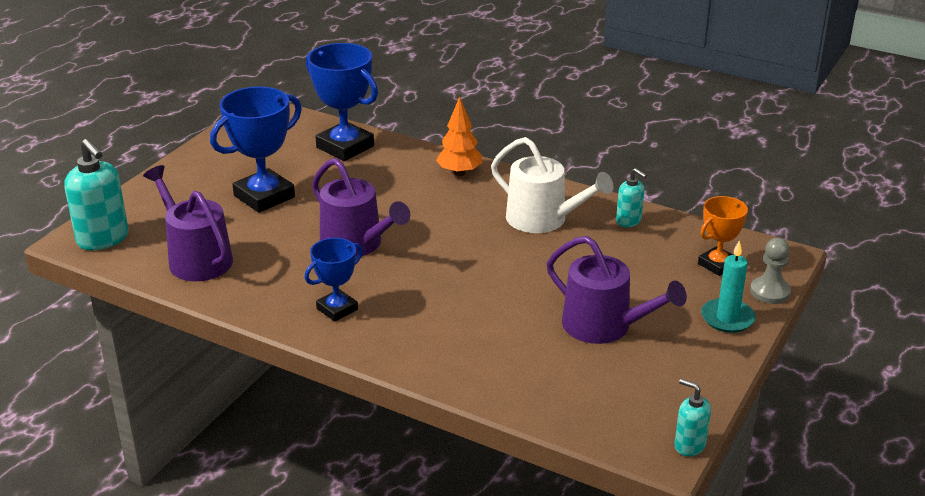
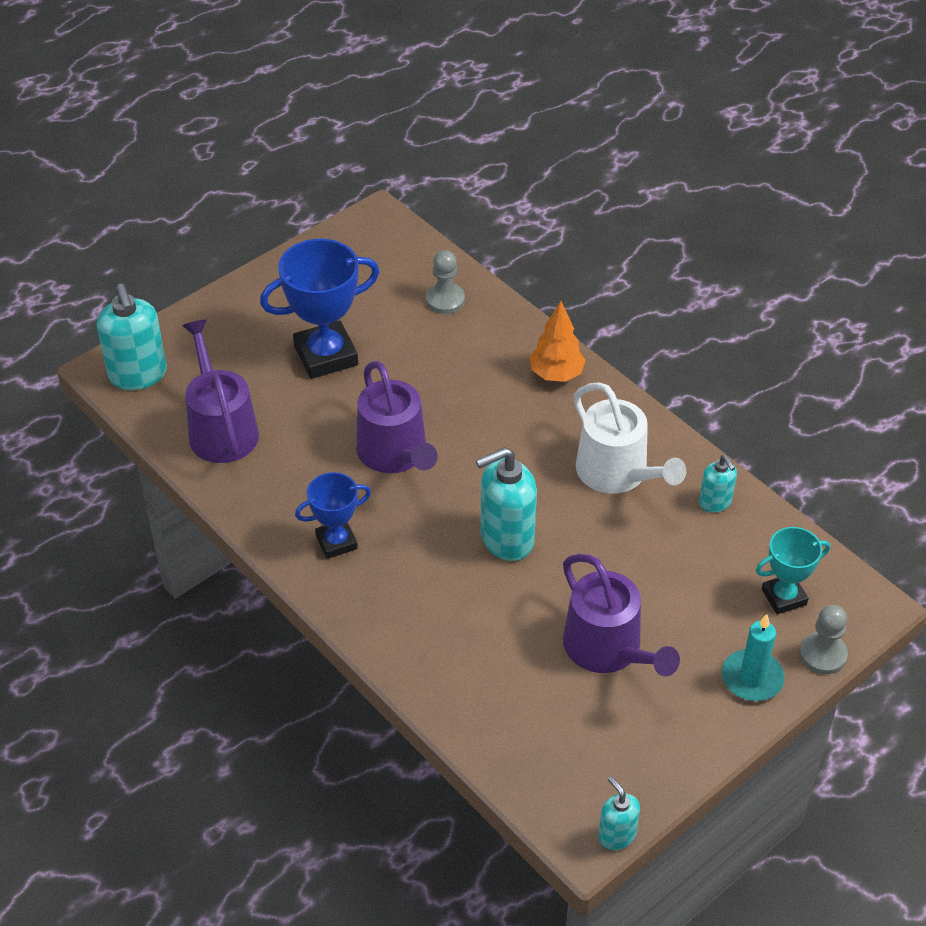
camera: 20 degrees right, 15 degrees up
(345, 147) = (445, 300): blue trophy -> grey pawn
(479, 277) = (506, 539): none -> turquoise soap dispenser
(717, 264) = (783, 597): orange trophy -> turquoise trophy

